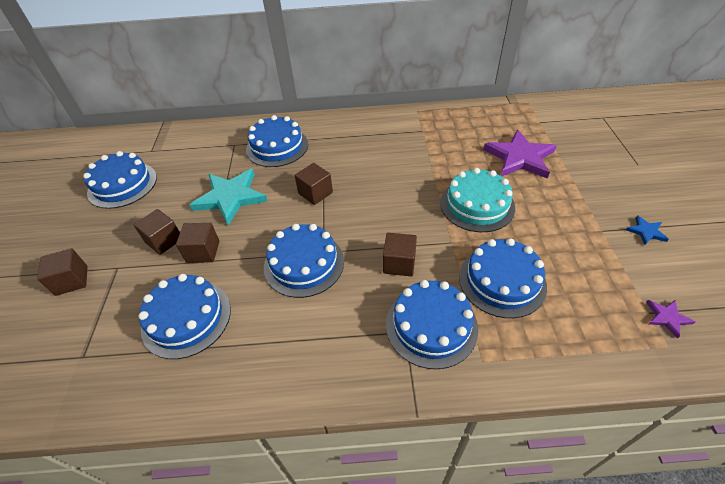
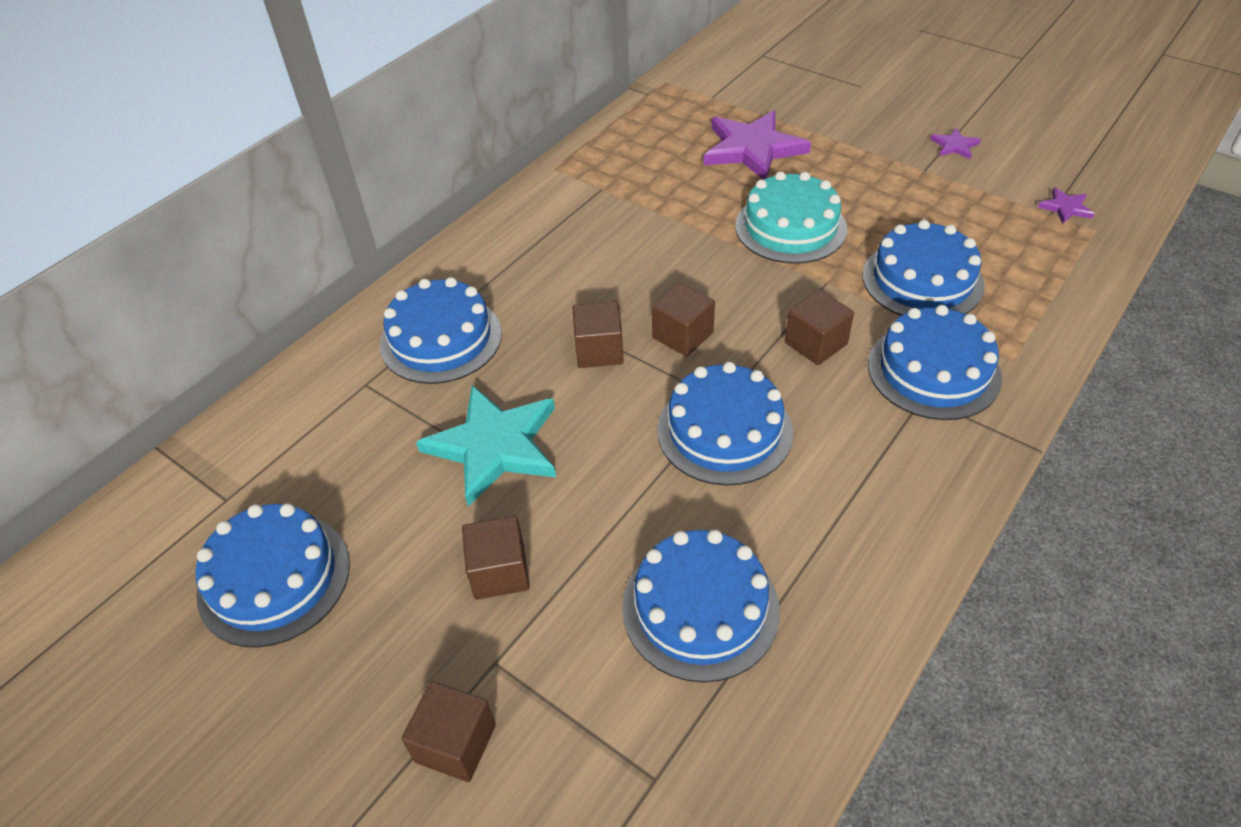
camera: 50 degrees left, 0 degrees up
(203, 251) = (580, 531): brown cube -> brown cube (682, 335)
(646, 231) = (954, 146): blue star -> purple star

